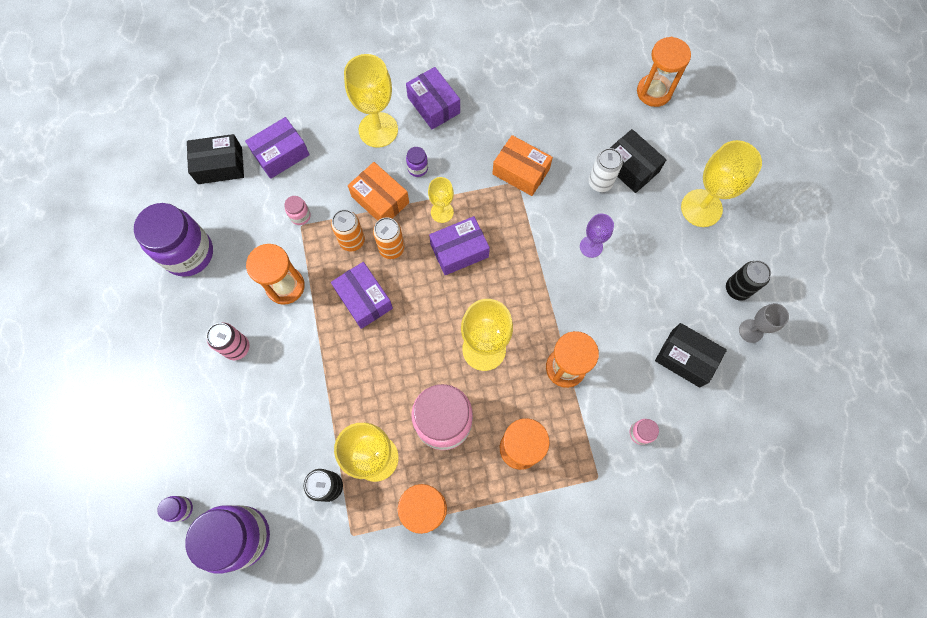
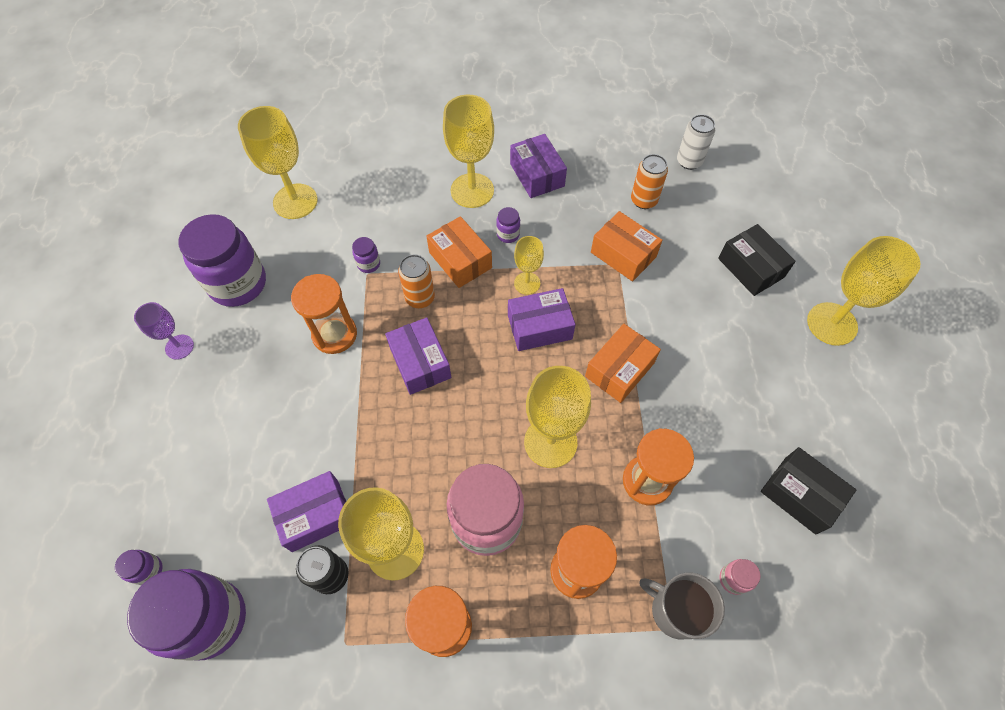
camera: 10 degrees right, 10 degrees down
(220, 165) = (295, 201): black box -> yellow goblet
(237, 348) = (264, 392): pink can -> none
(281, 154) = (362, 199): purple box -> purple box (315, 515)
(300, 216) = (368, 264): pink jar -> purple jar
(391, 248) = (462, 312): orange can -> orange can (644, 200)
(531, 277) = (619, 369): none -> orange box
(591, 246) = (695, 346): purple goblet -> purple goblet (179, 347)
(598, 464) = (675, 610): none -> grey mug
(600, 182) = (713, 279): white can -> white can (689, 161)
(654, 92) = (785, 195): orange hourglass -> none
(737, 289) = (871, 422): black can -> none
(751, 331) = (886, 475): grey goblet -> none

